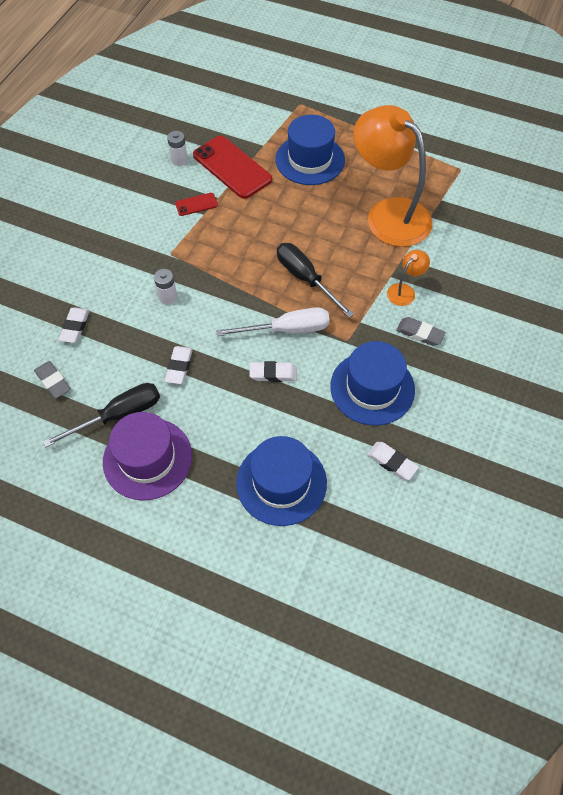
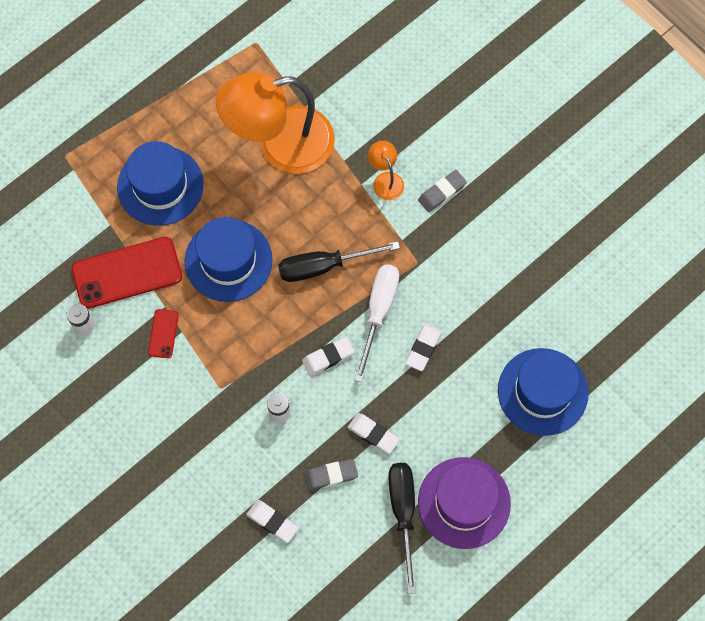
camera: 65 degrees left, 10 degrees up
(53, 381) = (332, 566): grey eraser -> grey eraser (330, 475)
(372, 388) = (481, 266): blue hat -> blue hat (228, 260)
(391, 462) = (565, 287): white eraser -> white eraser (328, 357)

